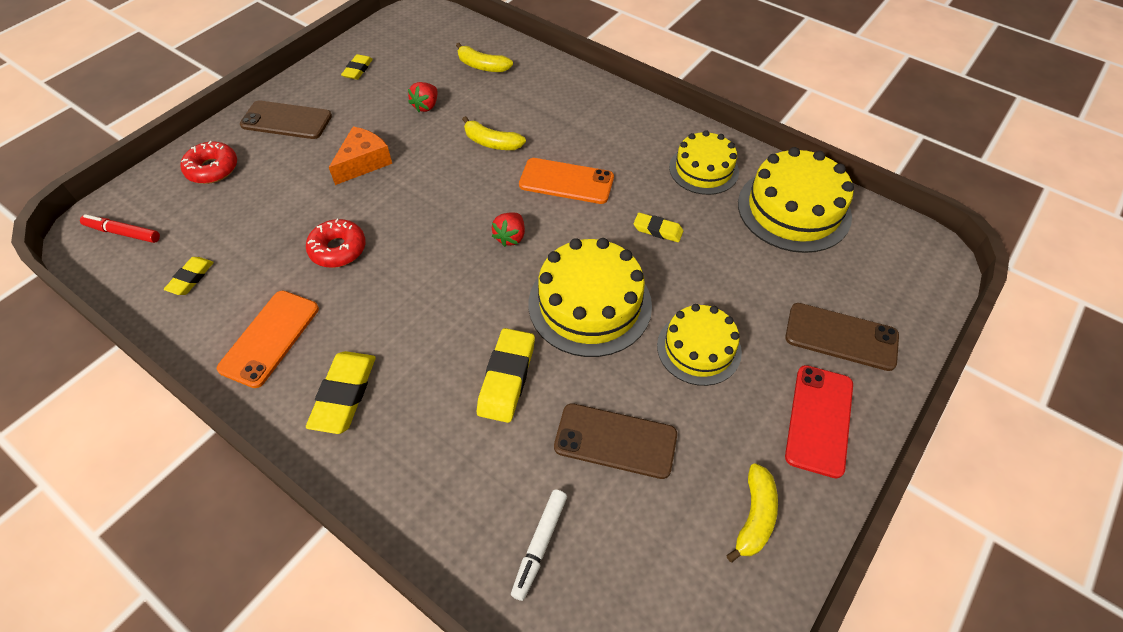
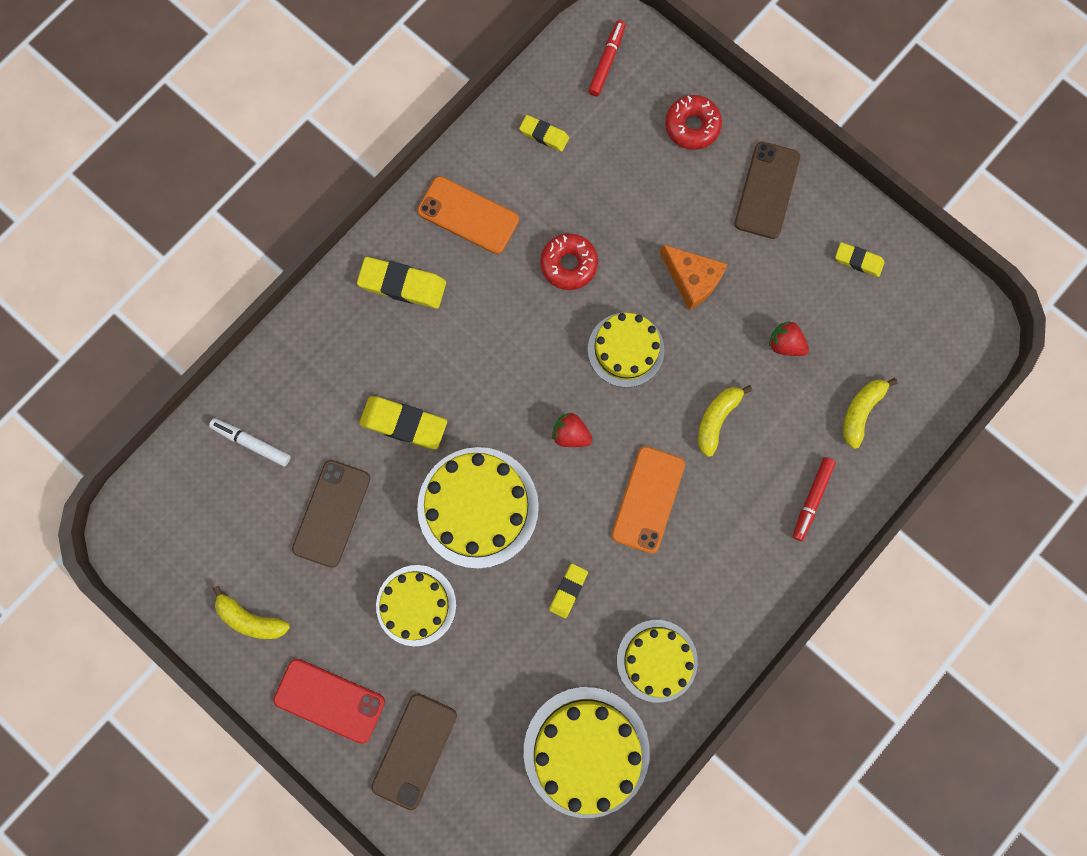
camera: 95 degrees right, 25 degrees up
(428, 203) = (625, 350): none -> yellow cake
(554, 89) = (811, 499): none -> red marker

